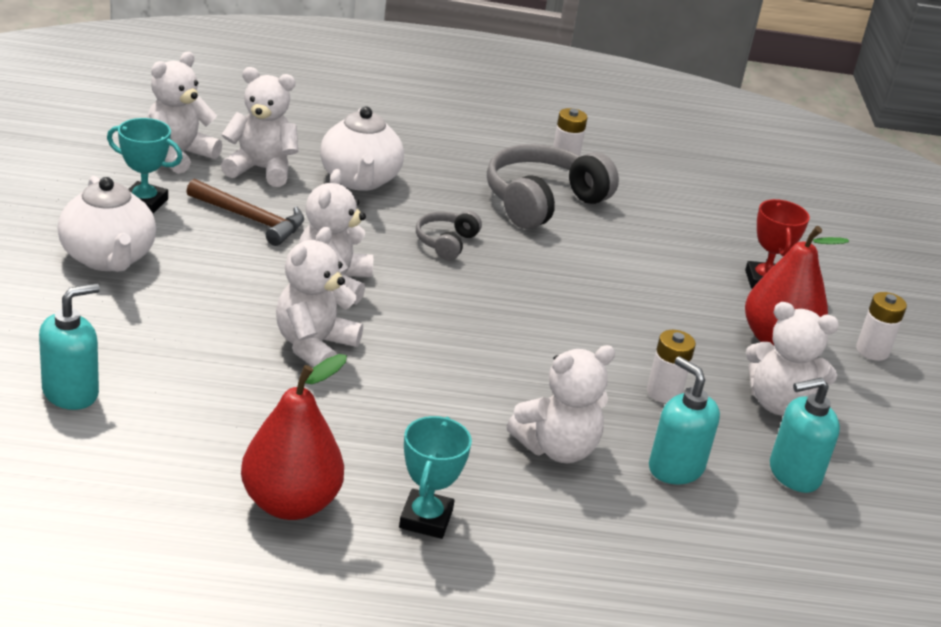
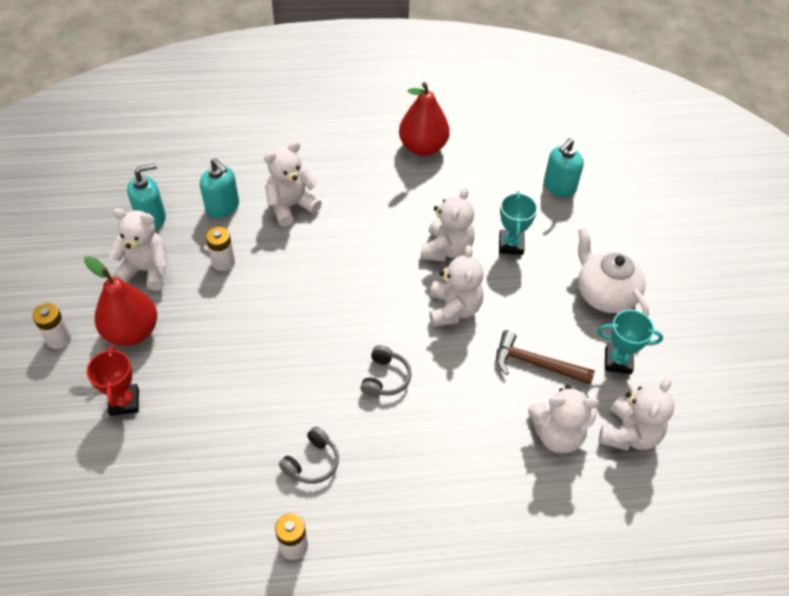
camera: 175 degrees right, 20 degrees up
(360, 180) = (474, 445): white teapot -> none
(426, 519) = (356, 151): turquoise trophy -> turquoise trophy (511, 245)
(542, 202) = (312, 462): grey headphones -> grey headphones, size x0.50

